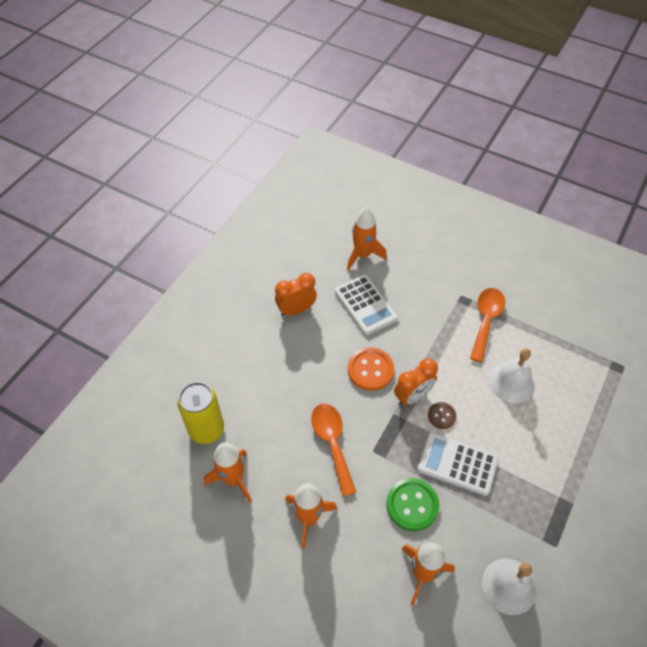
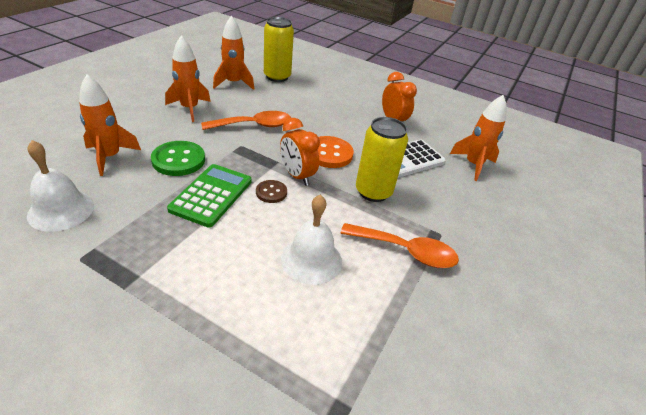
camera: 85 degrees right, 15 degrees down
(421, 336) = (373, 192): none -> yellow can
(457, 464) = (211, 195): white calculator -> green calculator

